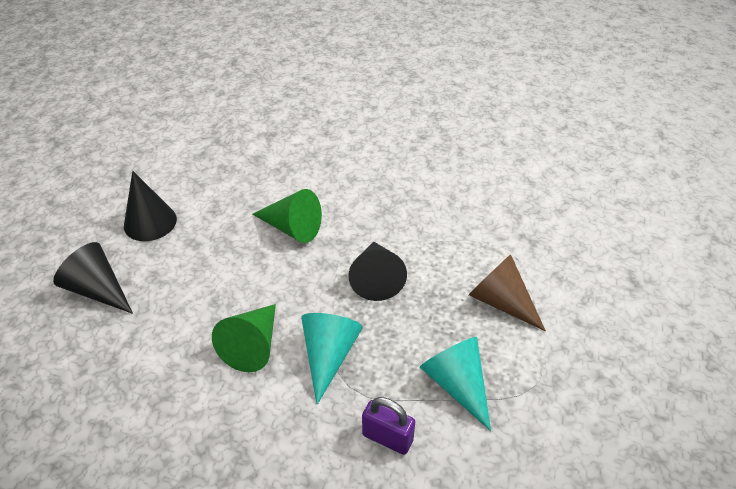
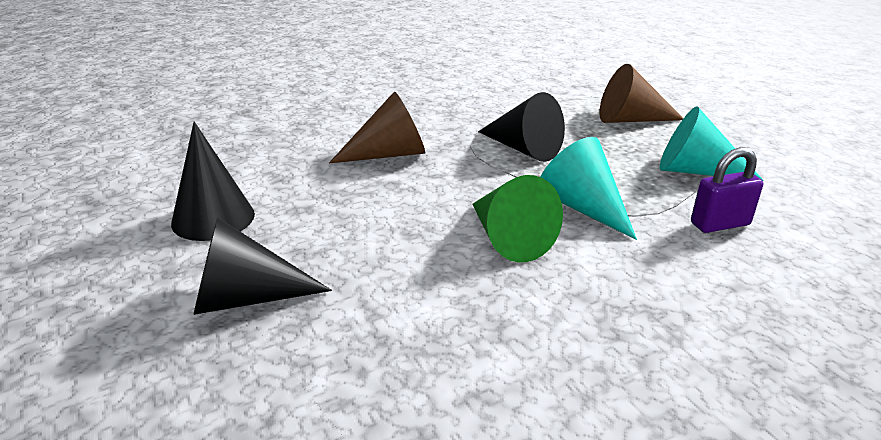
camera: 45 degrees left, 15 degrees down
(292, 228) = (388, 154): green cone -> brown cone

